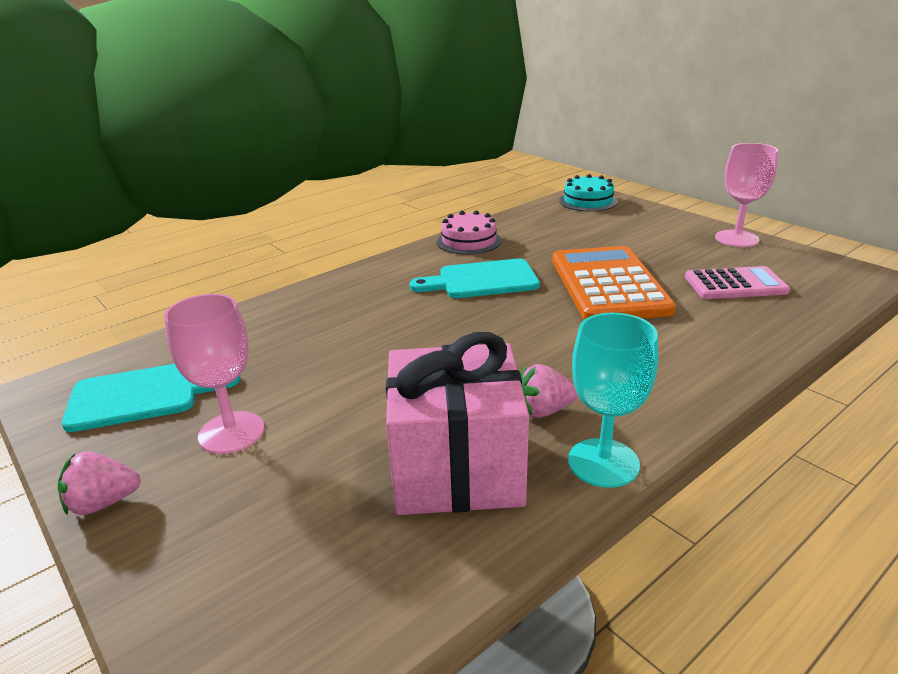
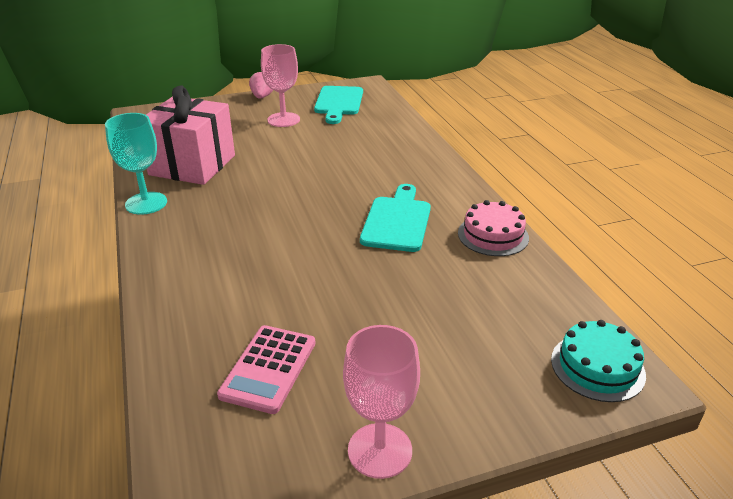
camera: 110 degrees right, 5 degrees up
(544, 411) = (205, 199): pink strawberry -> none
(608, 285) = (336, 283): orange calculator -> none

